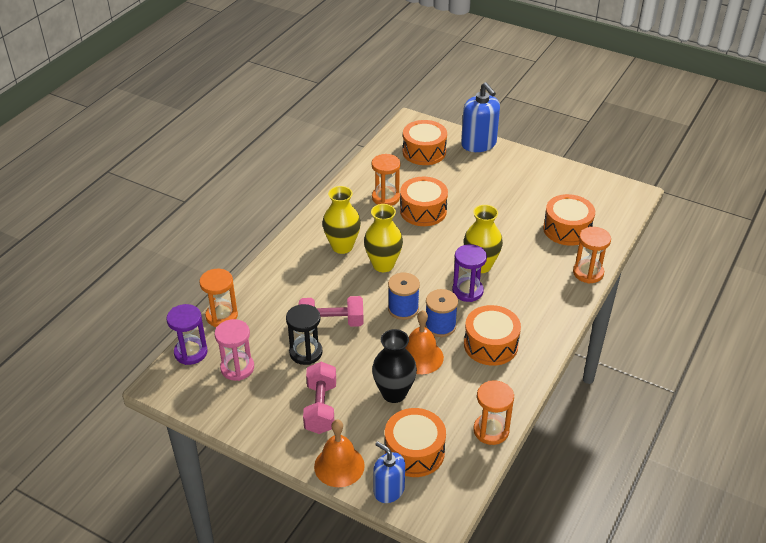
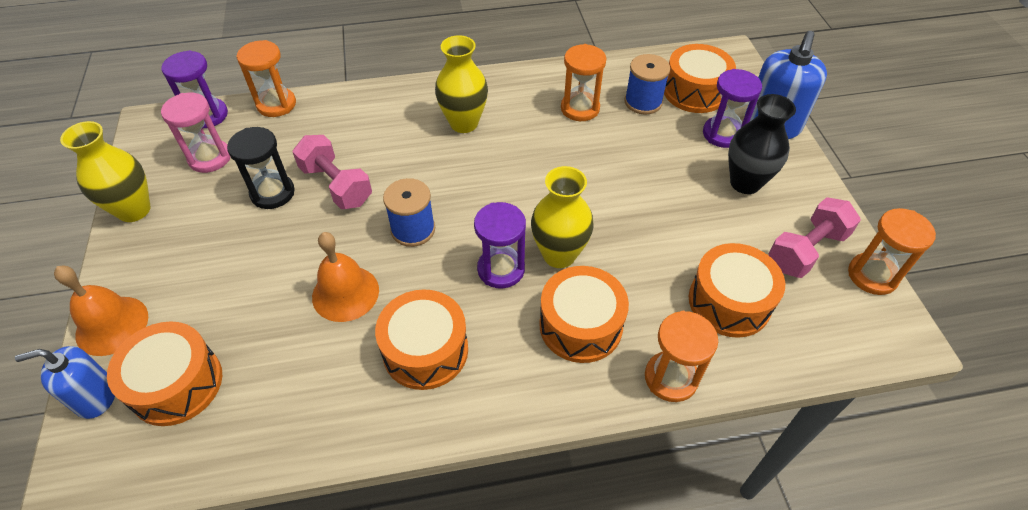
camera: 50 degrees right, 10 degrees up
(320, 408) = (195, 255): pink dumbbell -> pink dumbbell (806, 250)
(383, 265) = (469, 170): yellow vase -> yellow vase (134, 210)
(389, 490) = (96, 397): blue soap dispenser -> blue soap dispenser turned 105 degrees counterclockwise
(394, 393) = (264, 305): black vase -> black vase (745, 183)
(423, 211) = (595, 149): orange drum -> orange drum (580, 325)
(440, 326) = (415, 280): blue spool -> blue spool (643, 102)
(465, 163) = (722, 134): none -> purple hourglass
(491, 430) = (266, 445): orange hourglass -> orange hourglass (872, 275)

